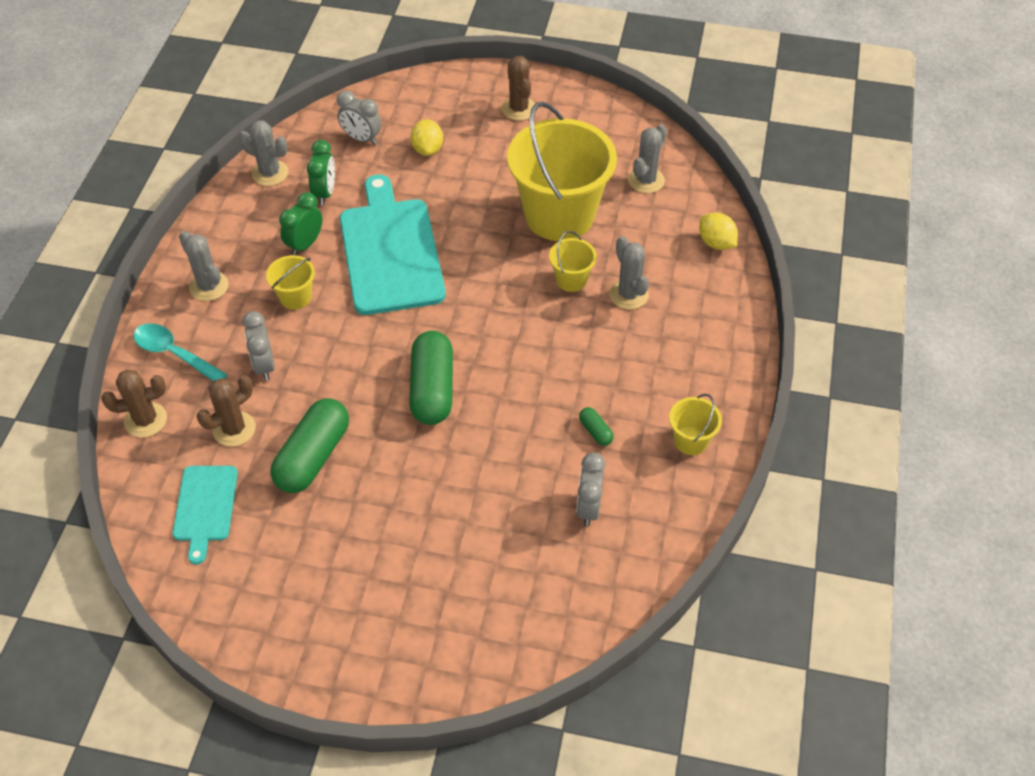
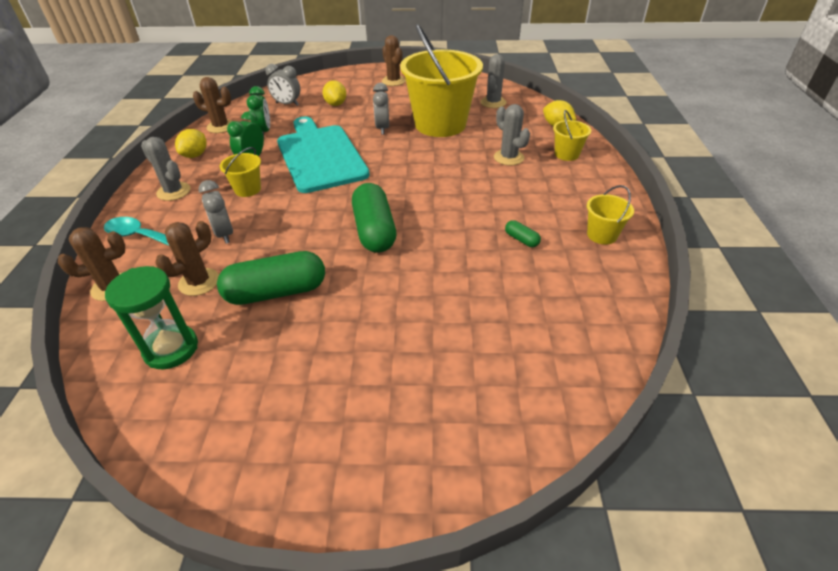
camera: 10 degrees left, 10 degrees down
(205, 507) = (171, 349): turquoise cutting board -> green hourglass
(235, 225) = (195, 155): none -> yellow lemon
(270, 173) = (221, 127): grey cactus -> brown cactus
(313, 456) = (276, 292): green capsule -> green capsule turned 60 degrees clockwise
(571, 279) = (462, 155): yellow bucket -> yellow bucket (566, 154)
(588, 507) = (540, 293): grey clock -> grey clock (382, 128)

